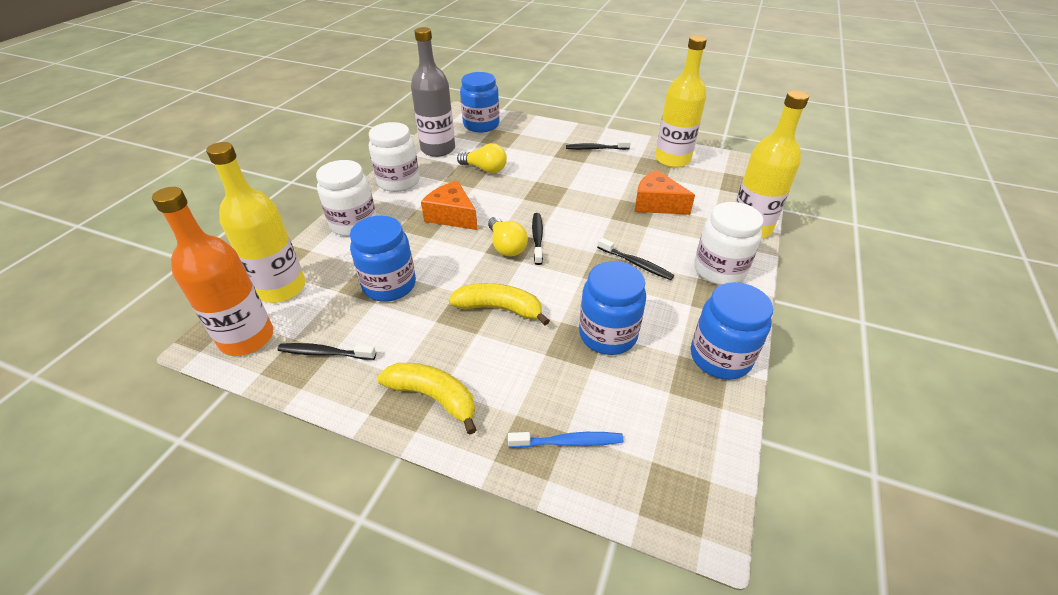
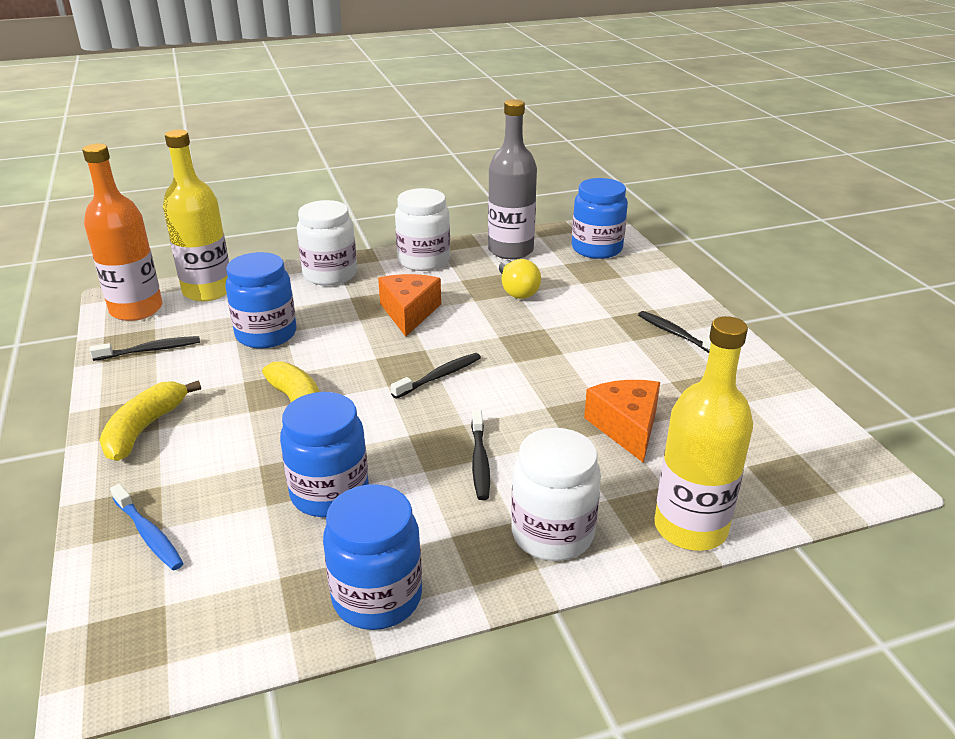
camera: 50 degrees right, 10 degrees down
(325, 353) = (150, 350): black toothbrush -> black toothbrush turned 105 degrees clockwise
(434, 397) = (144, 429): yellow banana -> yellow banana turned 150 degrees counterclockwise
(506, 246) = (400, 365): yellow light bulb -> none
(672, 159) = (753, 398): yellow bottle -> none

